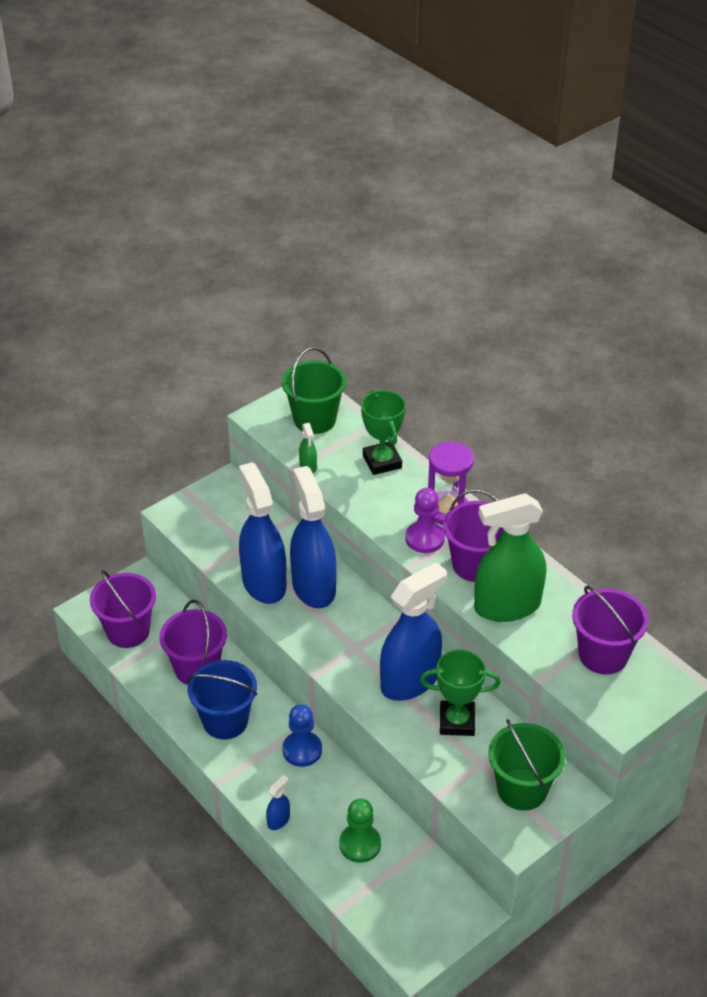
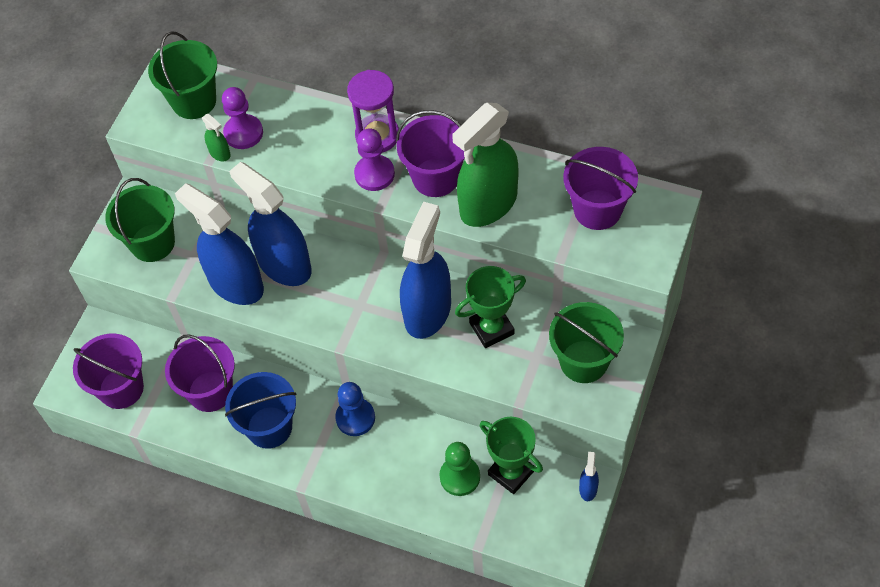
camera: 25 degrees left, 15 degrees up
(219, 521) = (152, 243): none -> green bucket
(278, 820) = (376, 494): blue spray bottle -> blue spray bottle (588, 488)
(338, 460) = (243, 133): none -> purple pawn
(382, 461) = (285, 115): green trophy -> green trophy (511, 472)

